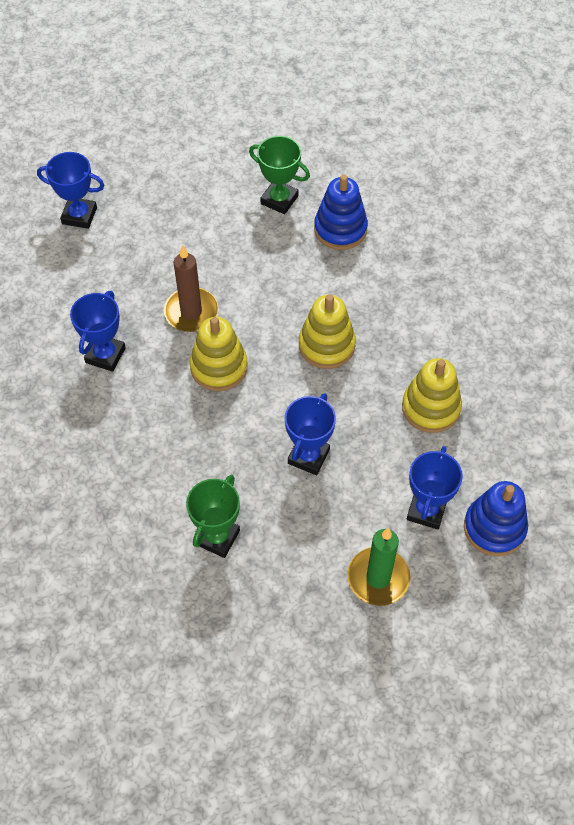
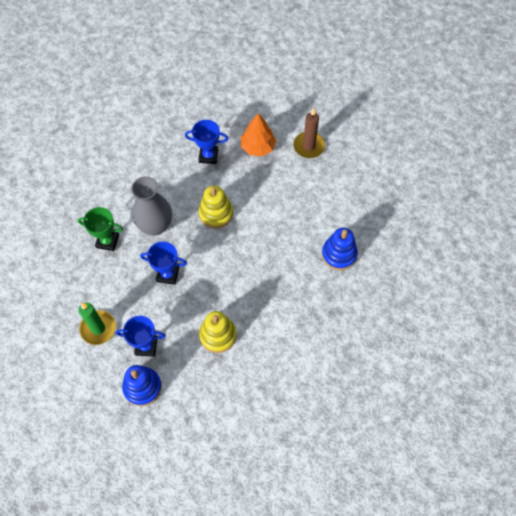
camera: 75 degrees right, 5 degrees up
(79, 215) = (300, 114): blue trophy -> none
(116, 284) = (258, 147): none -> orange tree
(191, 312) = (250, 189): brown candle -> brown candle (309, 146)
(211, 458) = (155, 225): none -> grey vase
(279, 200) = (350, 214): green trophy -> none
(326, 345) = (247, 267): yellow stacking toy -> none

